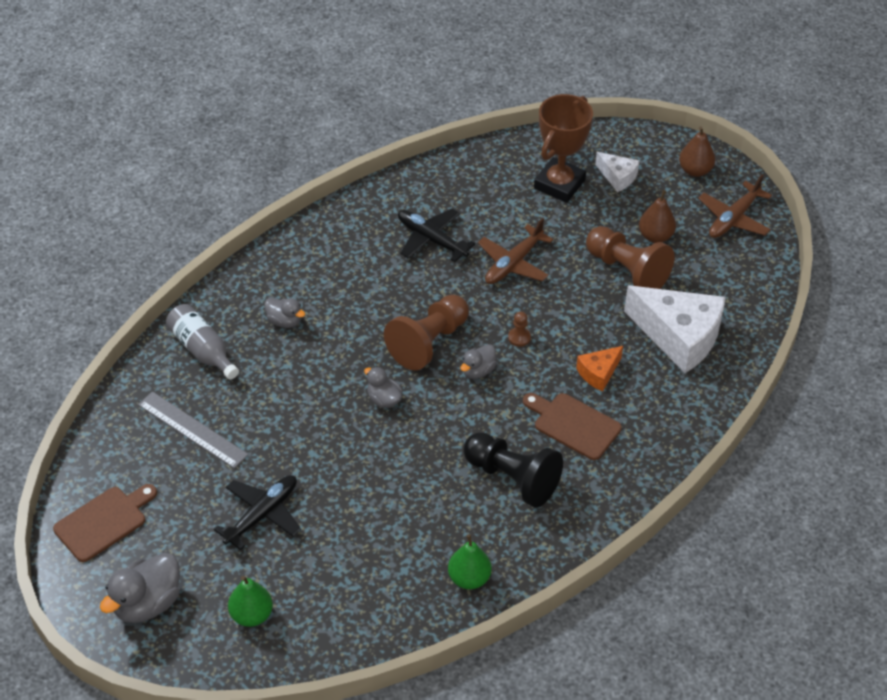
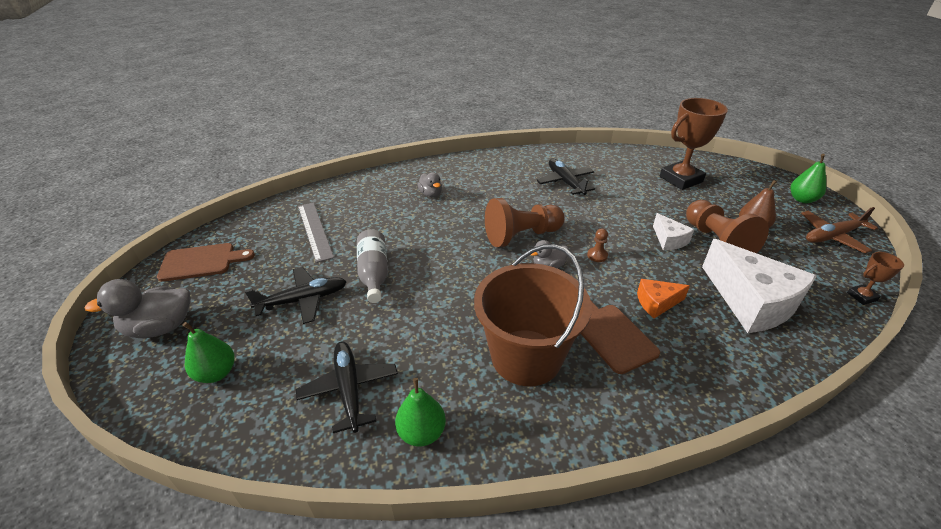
camera: 30 degrees right, 10 degrees down
(202, 350) = (366, 192): grey bottle -> grey bottle (374, 273)
(383, 573) = (349, 389): none -> black plane
(384, 399) = (460, 259): grey duck -> none
(512, 478) = (526, 357): black pawn -> brown bucket
(513, 263) = (619, 210): brown plane -> none
(618, 177) = (731, 187): white cheese -> white cheese (669, 240)
(695, 170) = (802, 199): brown pear -> green pear
(770, 290) = (862, 296): none -> brown trophy

